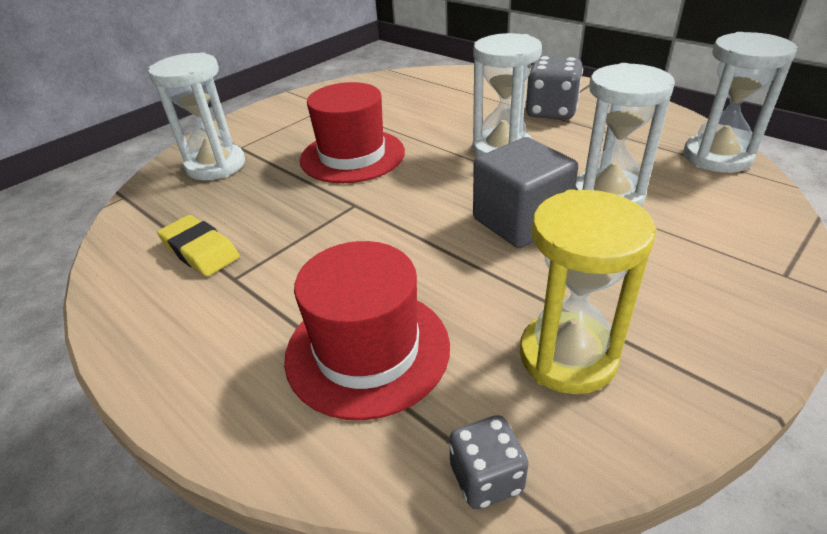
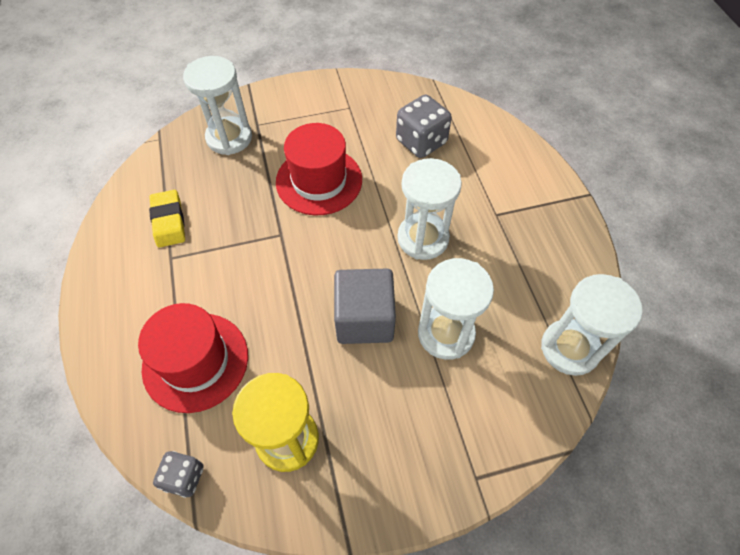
camera: 30 degrees right, 20 degrees up
(551, 112) = (504, 215): grey dice -> grey dice (421, 142)

